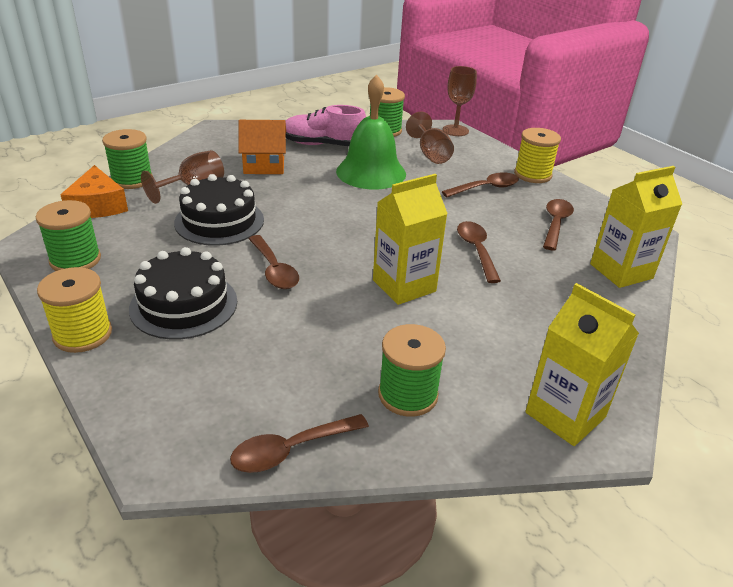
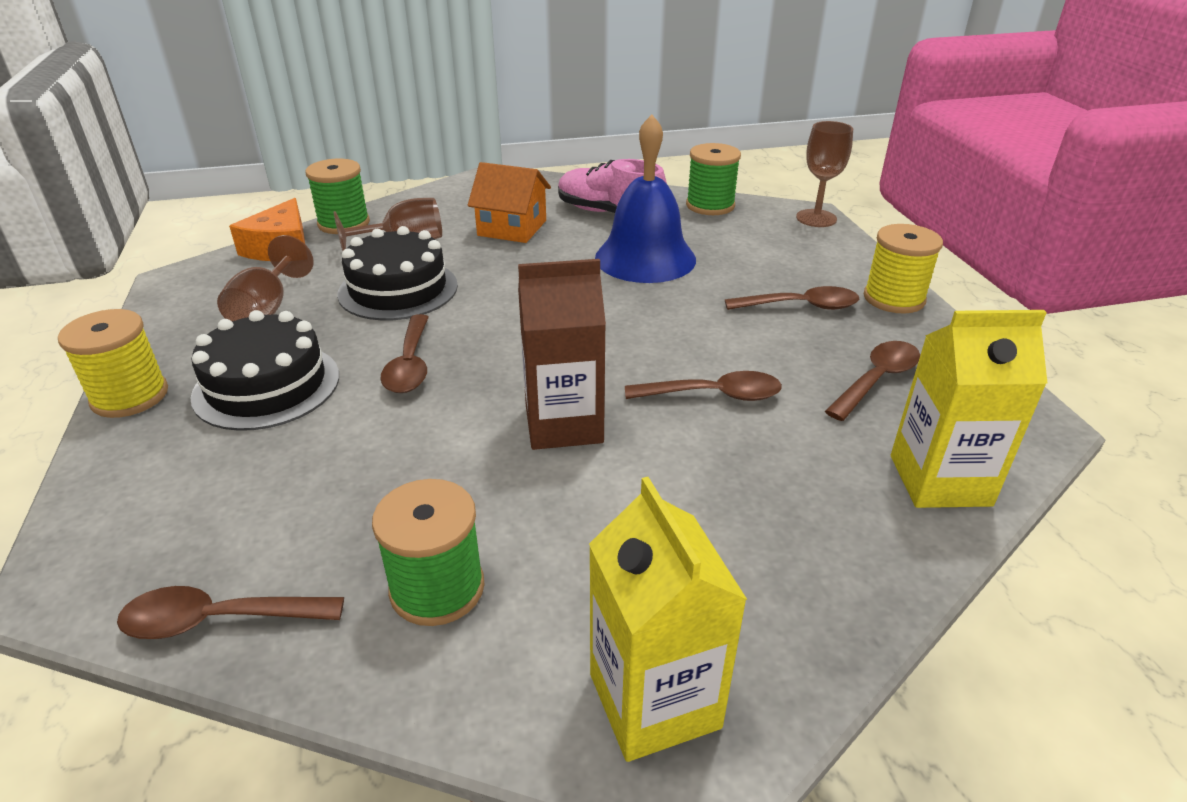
camera: 25 degrees right, 0 degrees up
(75, 260) = (202, 306): green spool -> none
(371, 172) = (645, 258): green bell -> blue bell
(404, 286) = (563, 424): yellow carton -> brown carton
(430, 154) = (752, 246): brown goblet -> brown goblet (266, 309)
(476, 250) = (713, 395): brown spoon -> brown spoon turned 75 degrees clockwise

